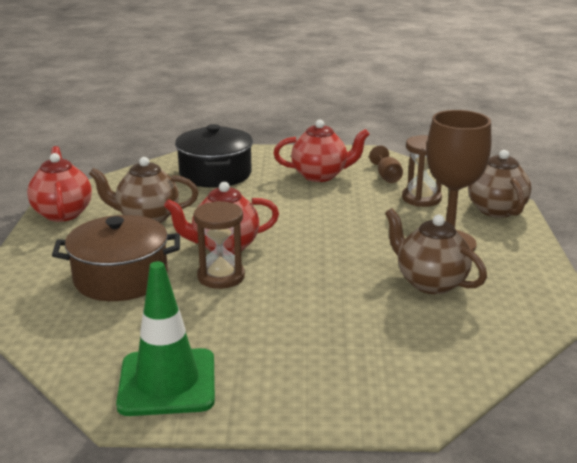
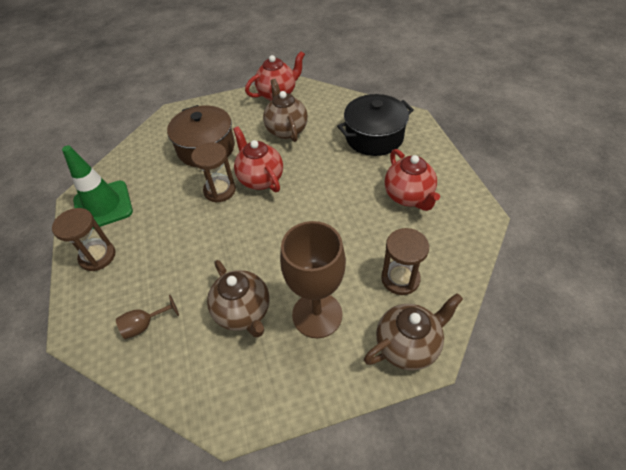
camera: 75 degrees right, 25 degrees up
(279, 391) = (97, 256): none -> brown hourglass
(387, 176) = (435, 242): brown goblet -> brown goblet (144, 325)
(430, 283) = (243, 312): brown teapot -> brown teapot turned 120 degrees clockwise

